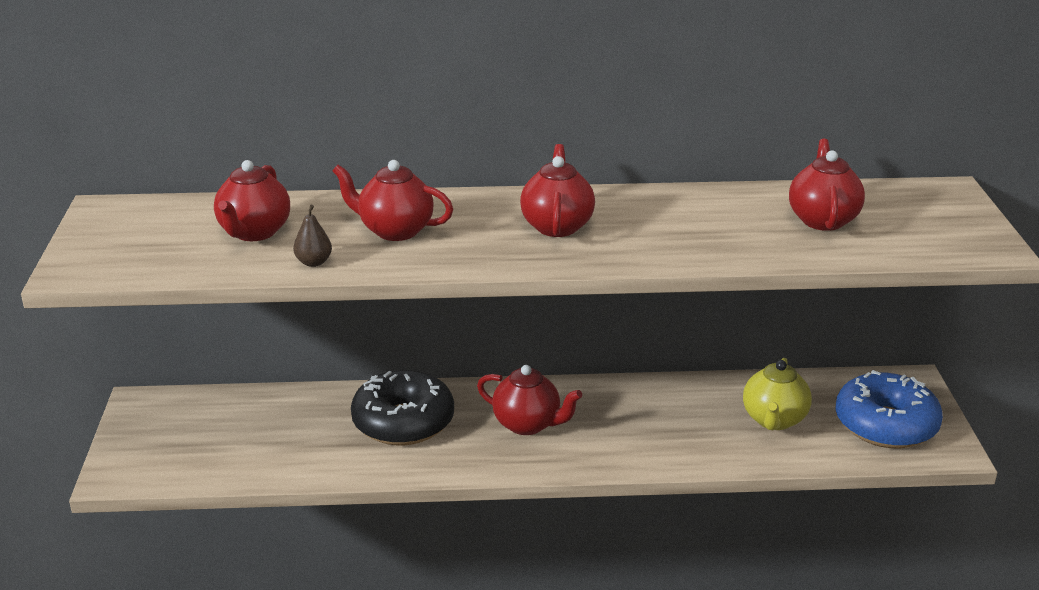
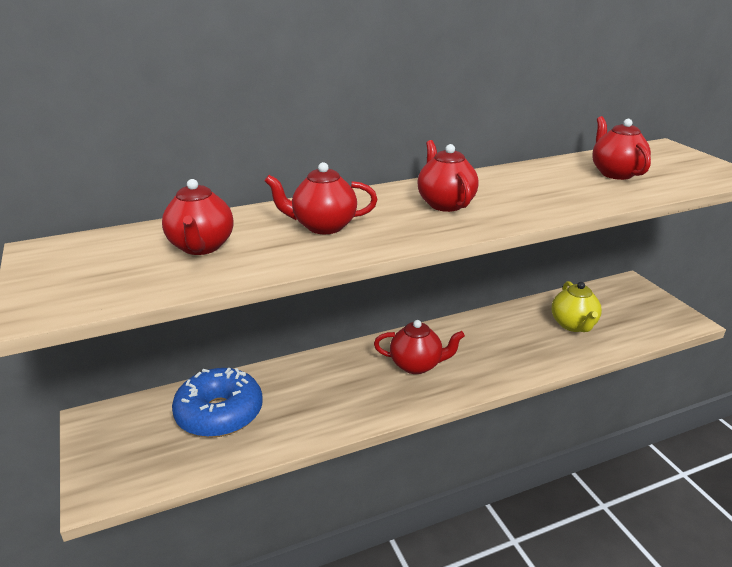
camera: 20 degrees left, 0 degrees up
(314, 262) = (274, 262): brown pear -> none
(403, 422) = (324, 384): black donut -> none
(885, 425) = (640, 313): blue donut -> blue donut (219, 413)

